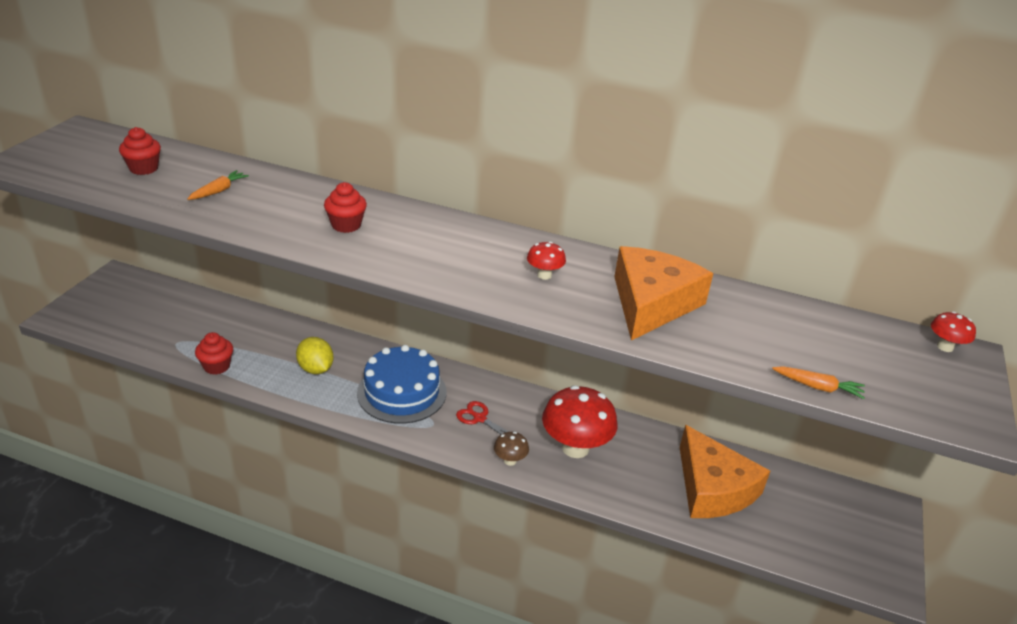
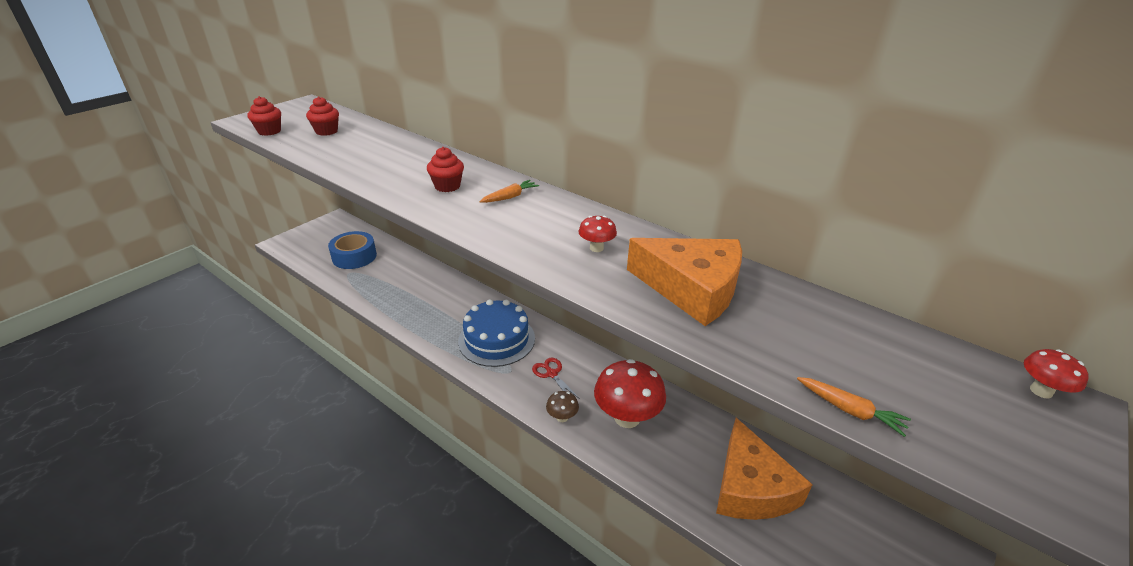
camera: 20 degrees right, 0 degrees up
(172, 321) = (354, 256): none -> blue tape
(217, 366) = (367, 295): red cupcake -> red cupcake (269, 131)
(219, 191) = (367, 151): orange carrot -> orange carrot (510, 197)
(316, 369) = (438, 309): yellow lemon -> none
(652, 303) = (692, 288): orange cheese -> orange cheese turned 75 degrees clockwise

